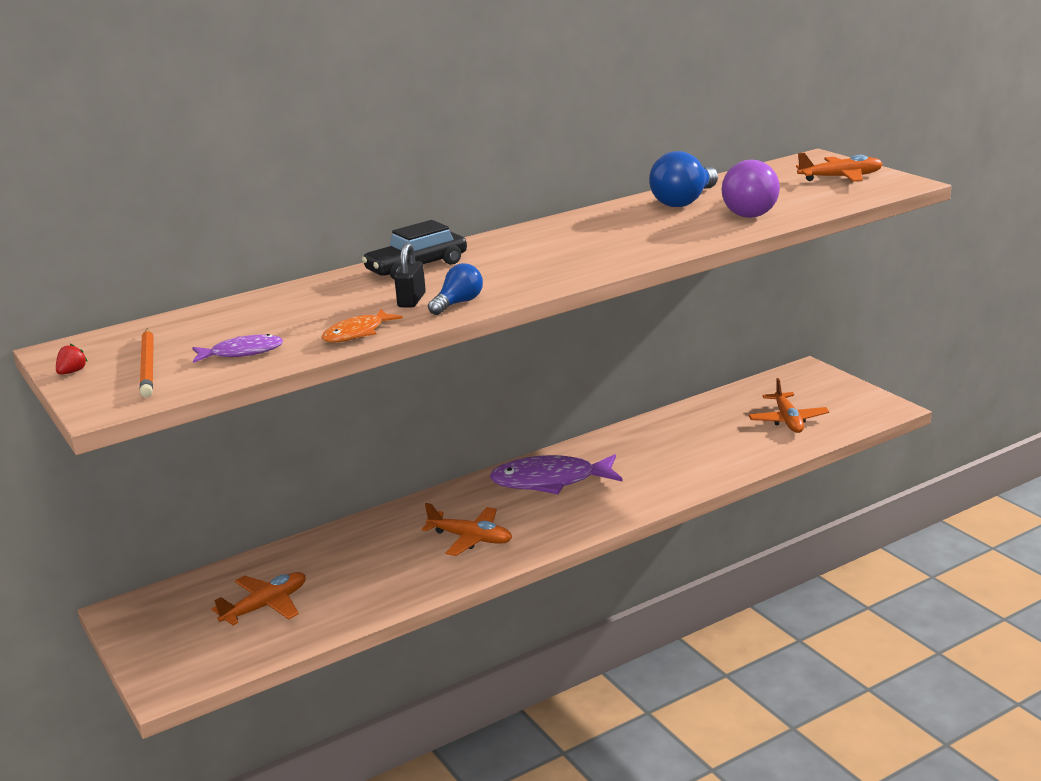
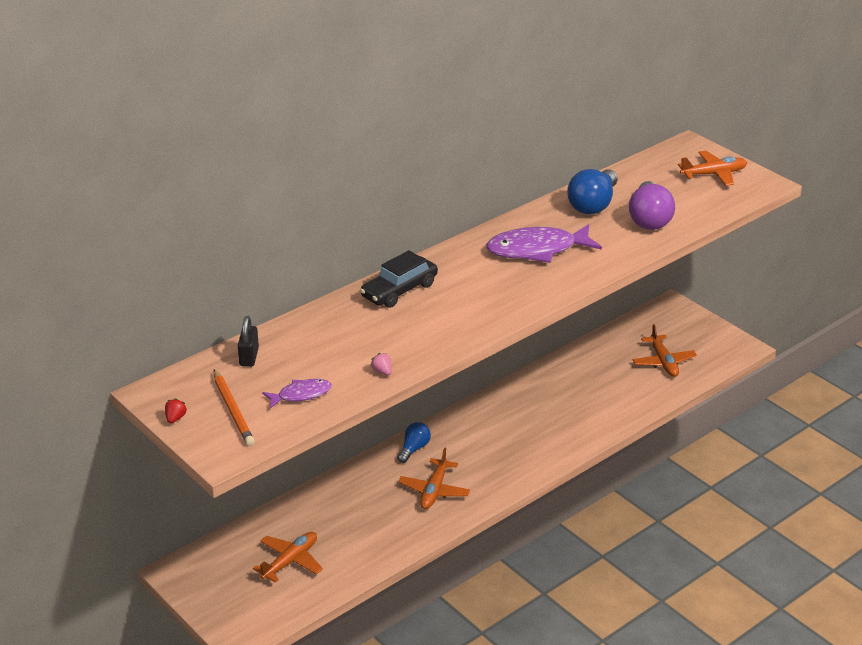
camera: 10 degrees left, 10 degrees up
(357, 333) = (382, 372): orange fish -> pink strawberry
(411, 300) = (410, 332): black padlock -> black padlock (249, 357)
(458, 303) = (448, 336): blue light bulb -> blue light bulb (414, 449)
(471, 538) = (434, 491): orange plane -> orange plane turned 90 degrees clockwise
(550, 481) = (483, 431): purple fish -> purple fish (537, 250)

